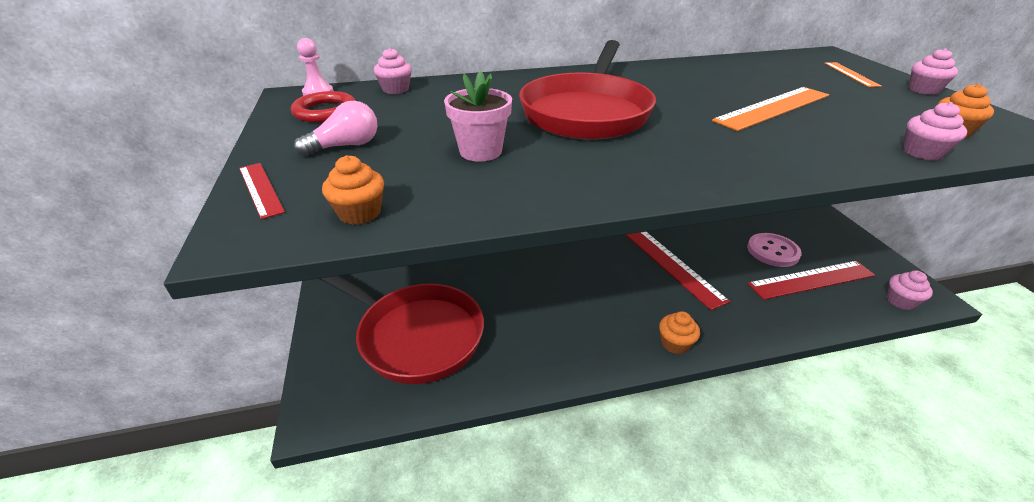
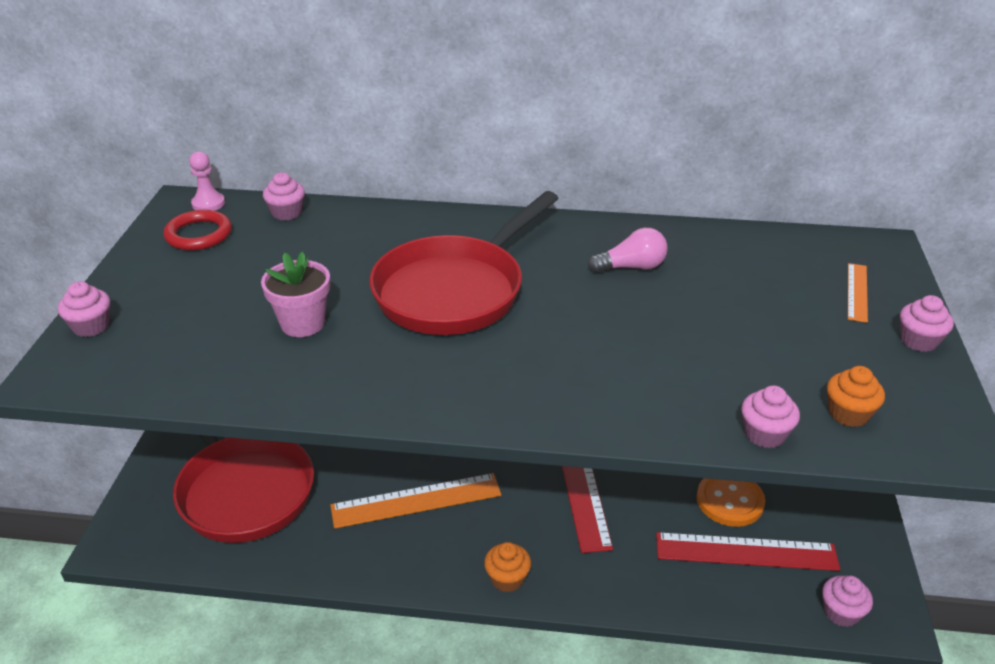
camera: 20 degrees right, 0 degrees up
(260, 189) = (91, 326): red ruler -> pink cupcake
(345, 146) = (188, 288): pink light bulb -> pink light bulb (631, 267)
(359, 213) = (151, 373): orange cupcake -> none
(772, 108) = (675, 329): orange ruler -> orange ruler (416, 500)
(772, 251) = (730, 501): pink button -> orange button

